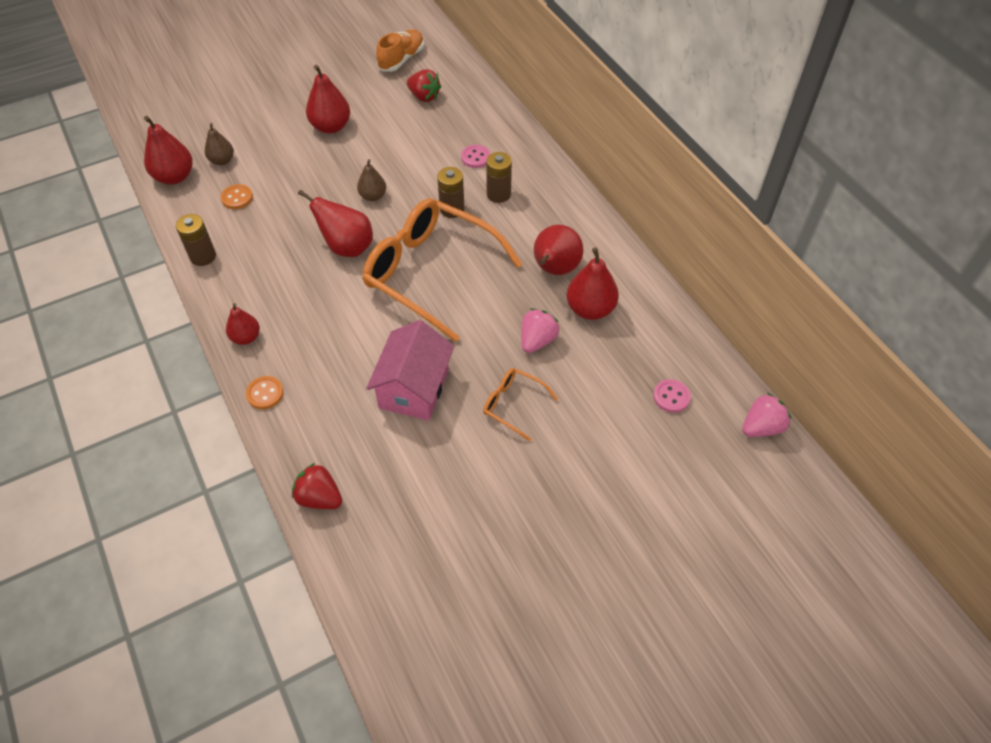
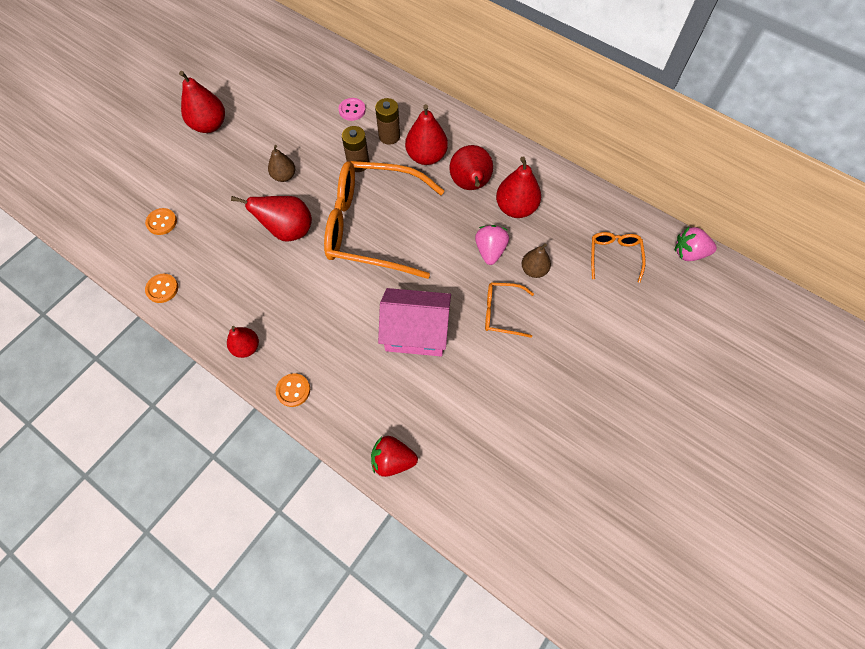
camera: 25 degrees left, 10 degrees up
(174, 177) = (89, 224): red pear -> red pear (426, 156)
(203, 256) = (162, 289): brown battery -> orange button
(222, 160) = (126, 192): brown pear -> brown pear (534, 270)
(401, 59) = (237, 41): orange shoe -> none
(414, 388) = (416, 332): pink house -> pink house turned 75 degrees counterclockwise
(424, 96) = (277, 70): red strawberry -> none
(671, 397) = (614, 256): pink button -> orange glasses
(761, 427) = (689, 253): pink strawberry -> pink strawberry turned 120 degrees counterclockwise

